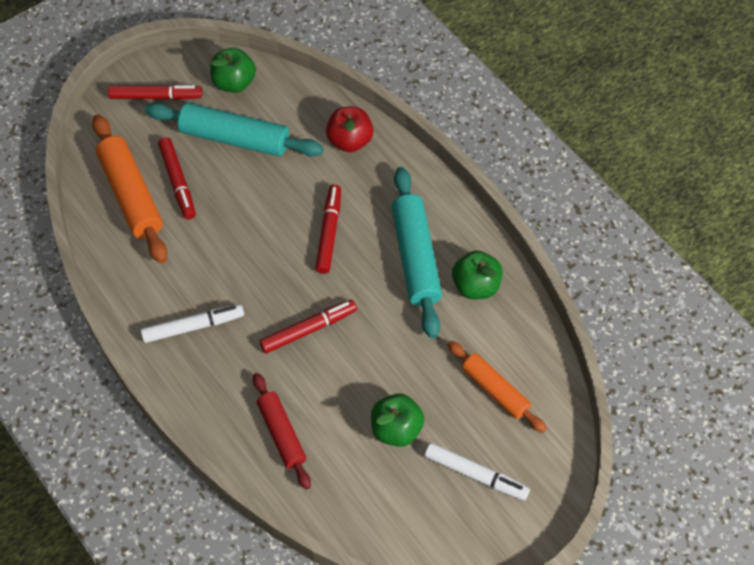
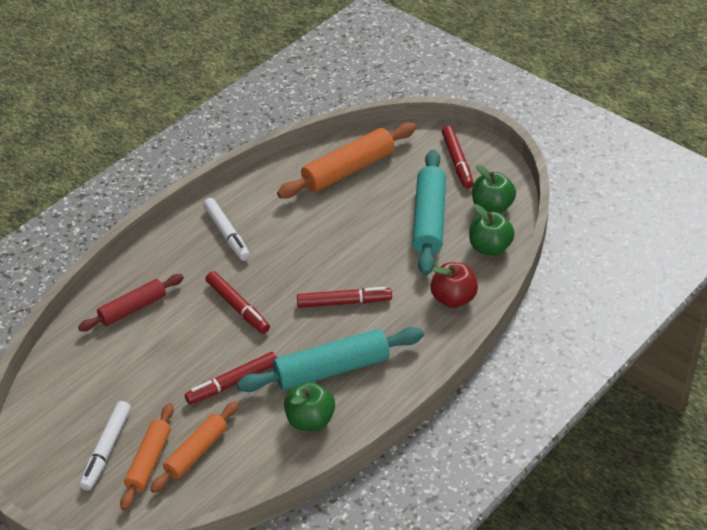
camera: 80 degrees right, 15 degrees down
(178, 182) = (370, 194): red marker -> red marker (232, 383)
(396, 429) = (146, 384): green apple -> green apple (490, 247)
(498, 435) = (149, 461): none -> orange rolling pin

